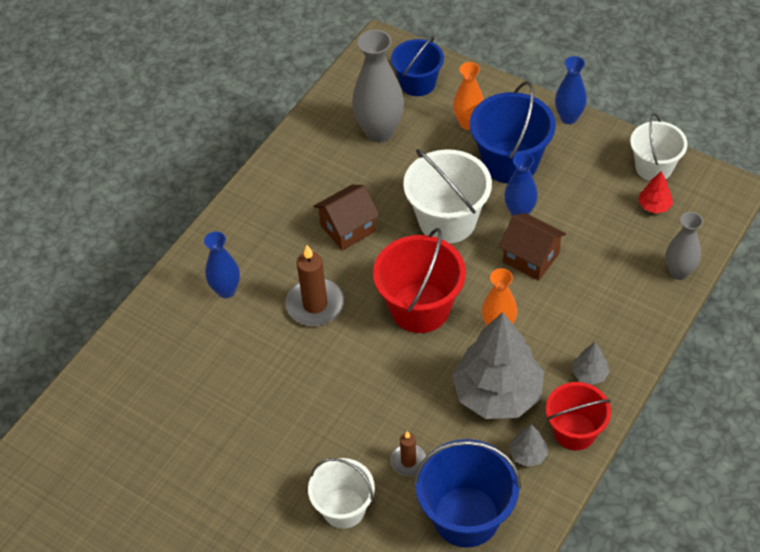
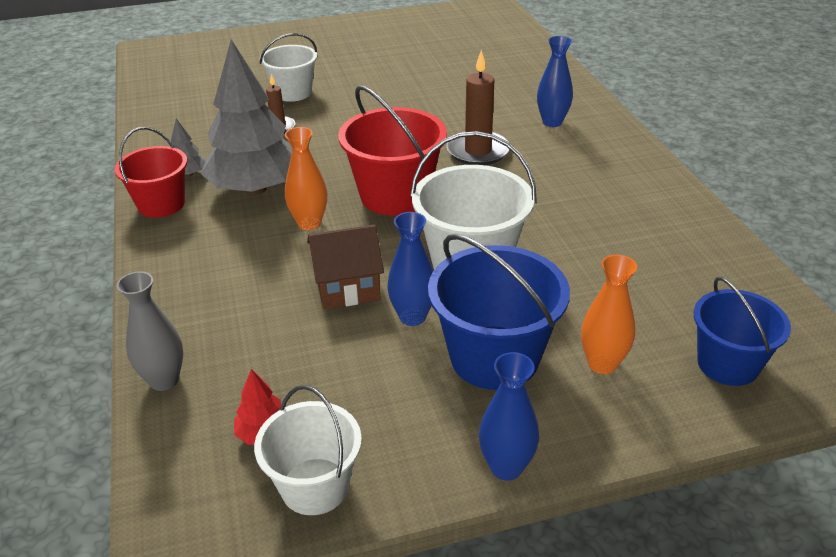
camera: 130 degrees right, 15 degrees down
(348, 228) = (542, 203): brown house -> none
(379, 132) = (664, 288): grey vase -> none
(466, 516) = (201, 128): blue bucket -> none
(589, 374) = (185, 243): grey tree -> none

